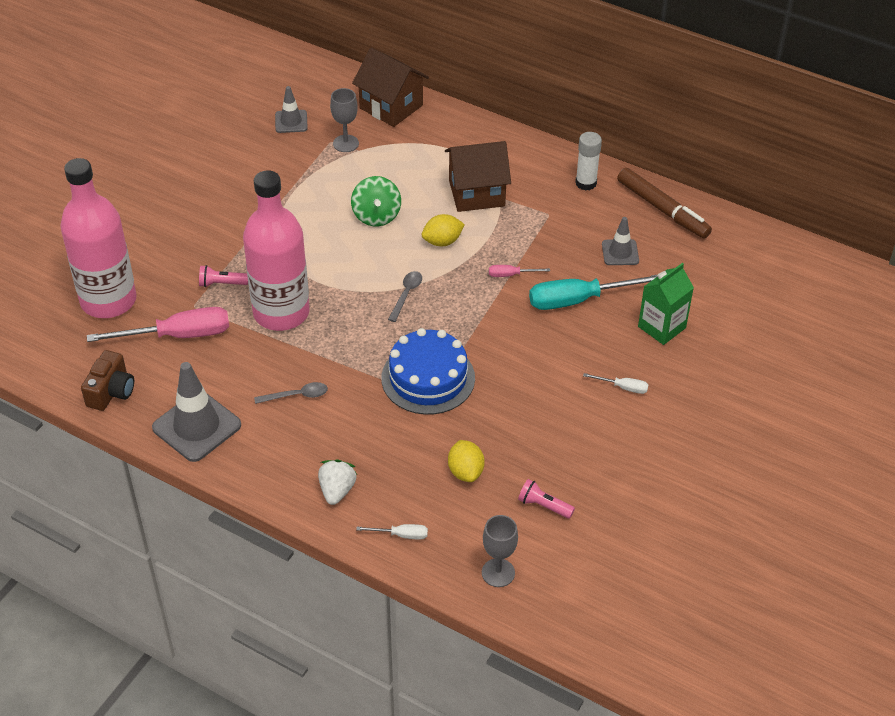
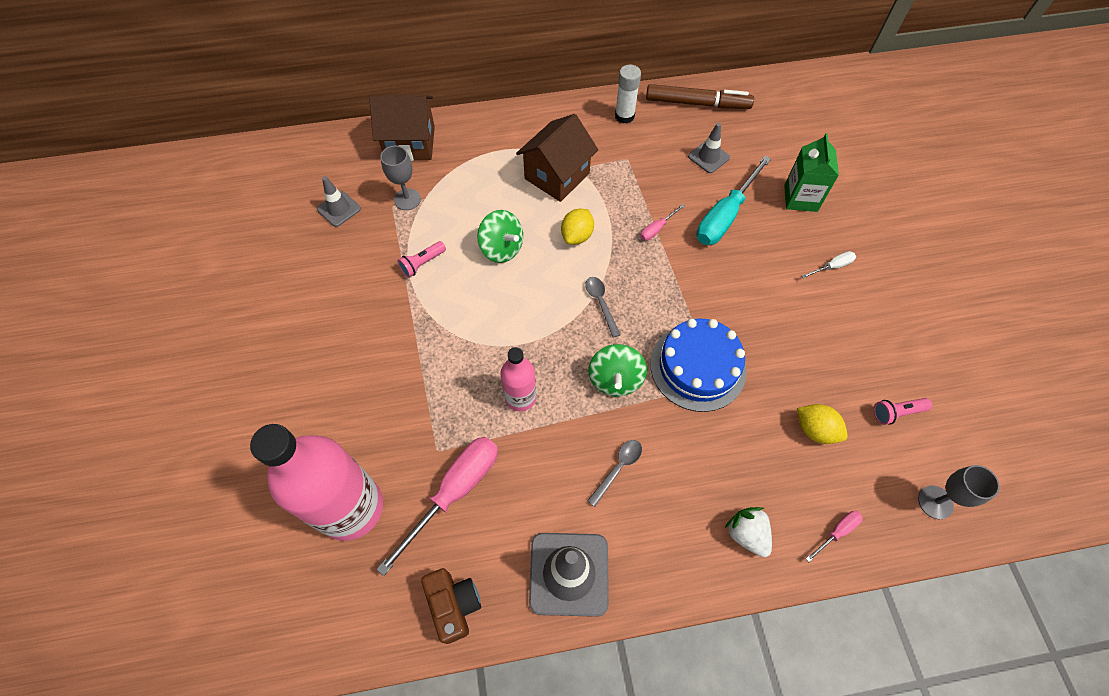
camera: 40 degrees left, 15 degrees up
(222, 284) = (439, 408): pink flashlight -> pink flashlight (422, 263)
(281, 313) = (520, 397): pink bottle -> pink bottle, size x0.52
(359, 346) = (615, 379): none -> green spinning top
(401, 535) = (837, 532): white screwdriver -> pink screwdriver

